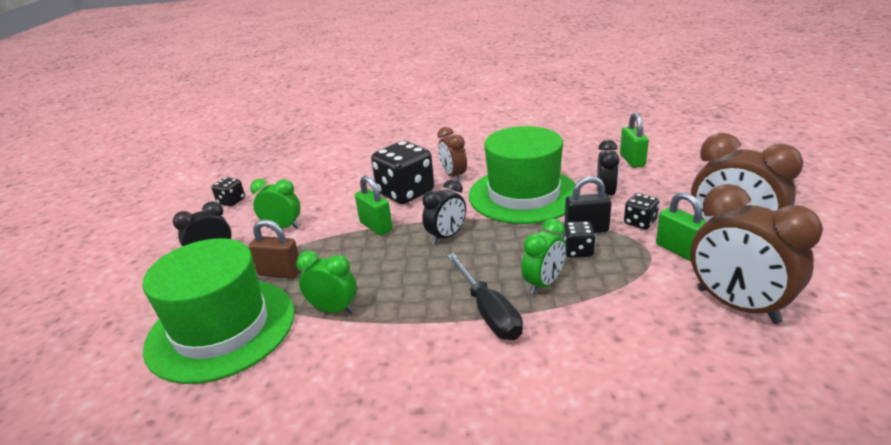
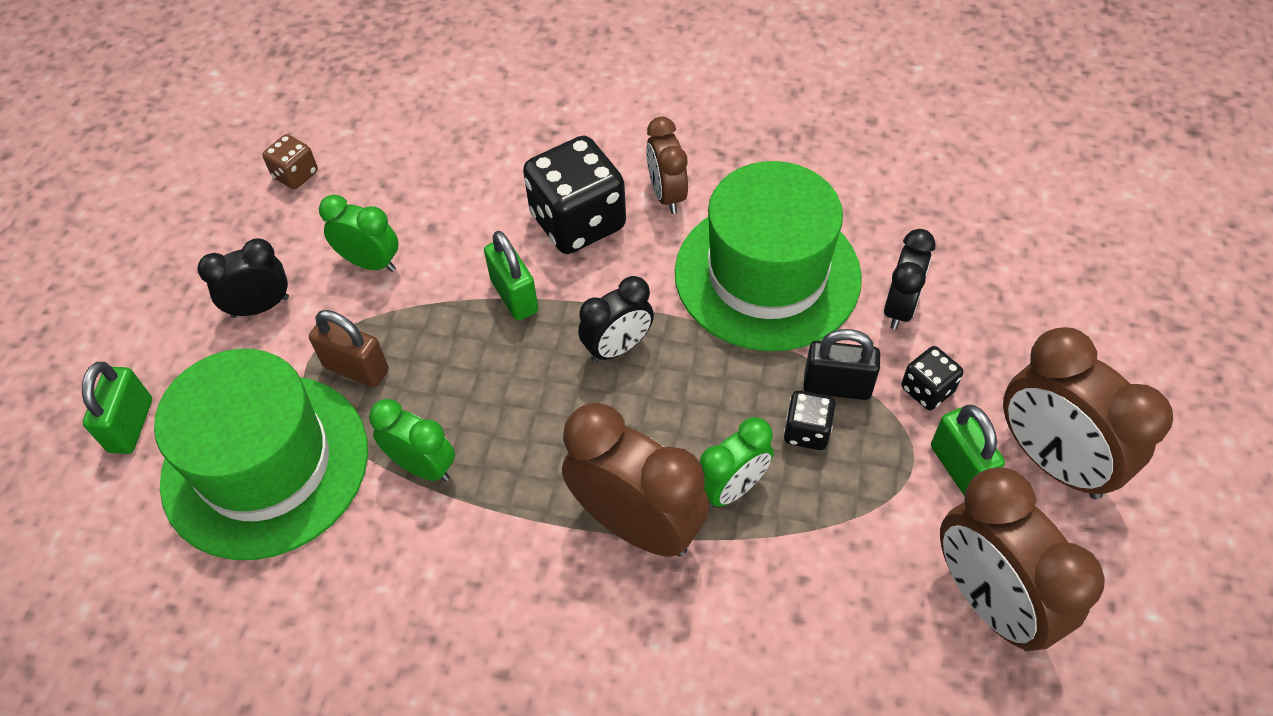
camera: 10 degrees right, 25 degrees up
(231, 201) = (295, 175): black dice -> brown dice
(488, 312) = (637, 525): black screwdriver -> brown clock
(632, 160) = (981, 226): green padlock -> green padlock (131, 425)

